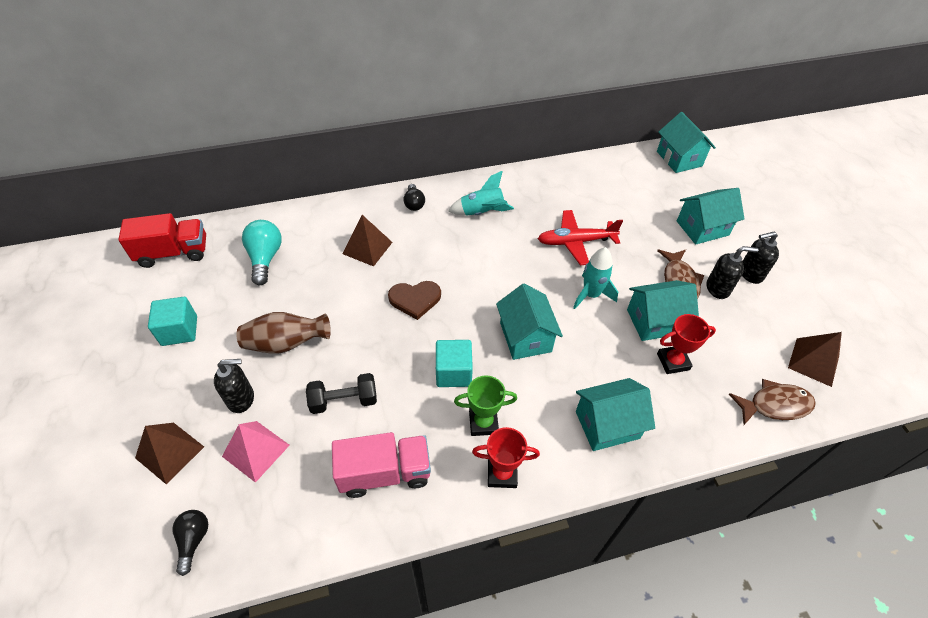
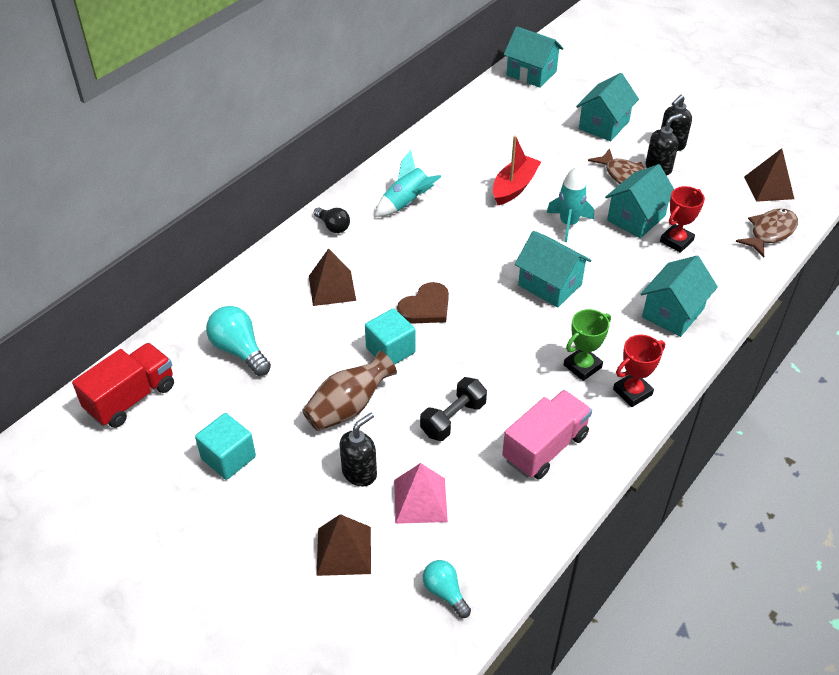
camera: 35 degrees left, 5 degrees down
(194, 540) = (445, 592): black light bulb -> turquoise light bulb
(453, 372) = (520, 344): turquoise cube -> turquoise cube (390, 350)
(576, 242) = (514, 187): red plane -> red boat

